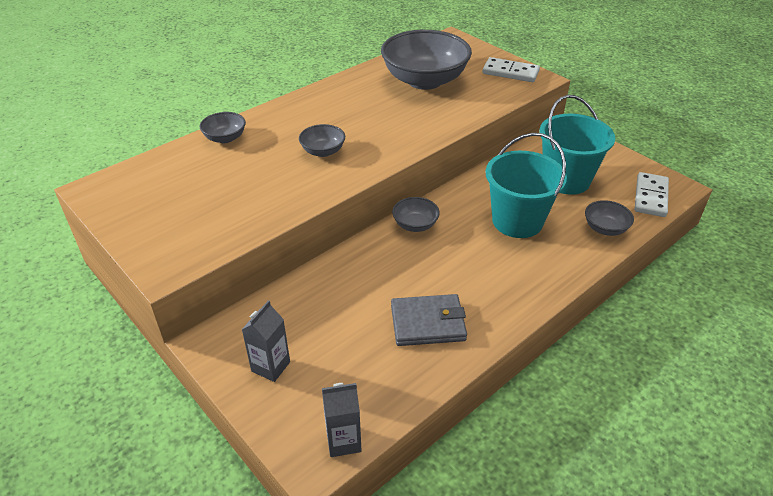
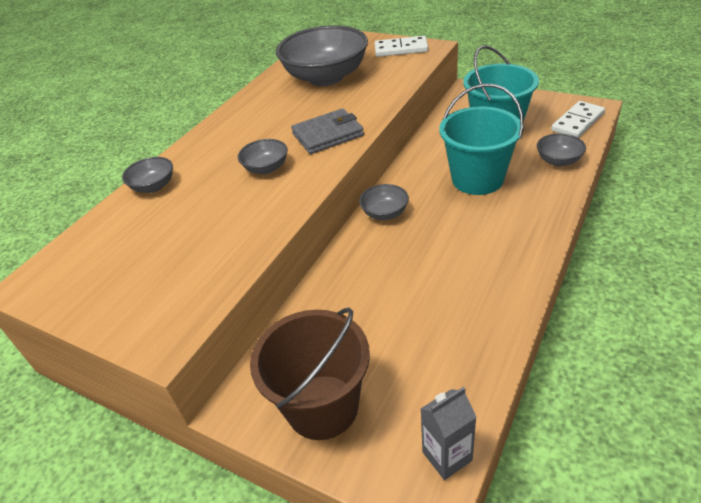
camera: 15 degrees left, 0 degrees up
(270, 366) = (322, 406): grey carton -> brown bucket
(428, 323) = (456, 302): grey wallet -> grey wallet (328, 135)
(650, 197) = (577, 122): white domino -> white domino turned 45 degrees clockwise

